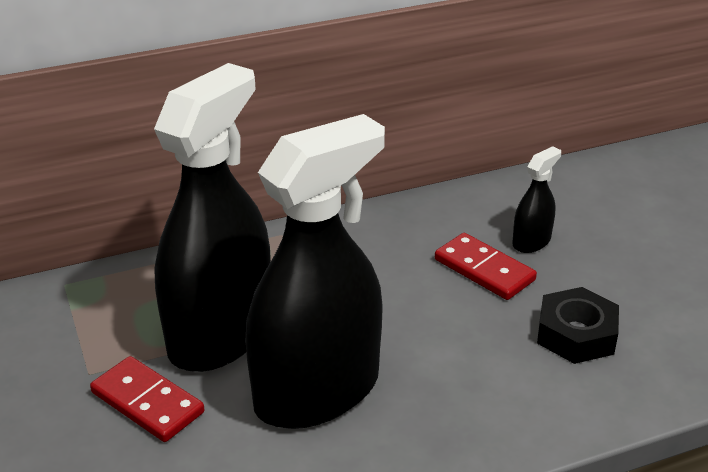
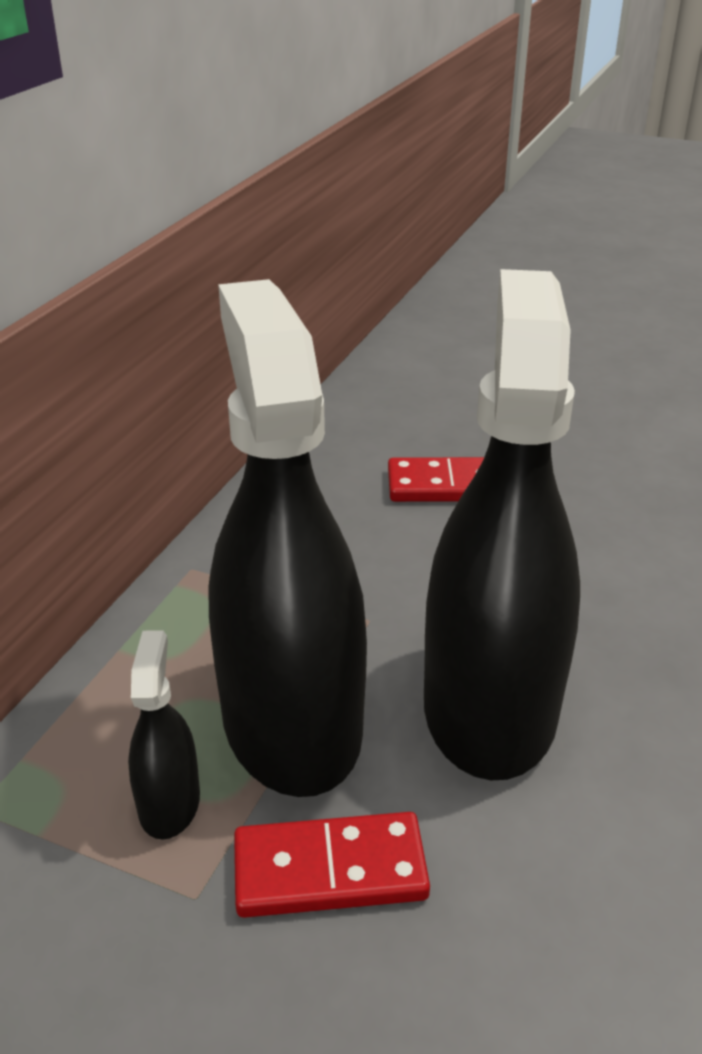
camera: 45 degrees left, 0 degrees up
(531, 241) = (448, 438): black spray bottle -> black spray bottle (169, 803)
(576, 334) = (609, 496): black nut -> none

